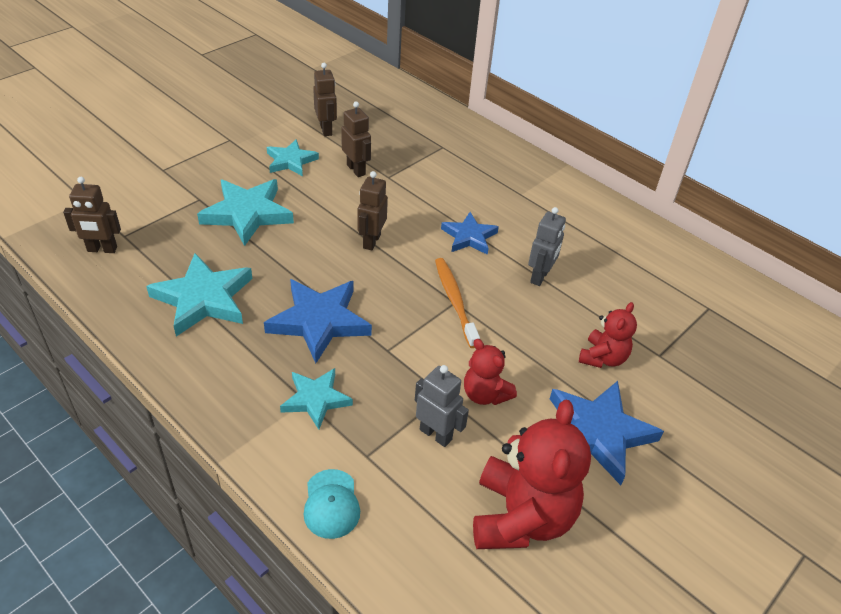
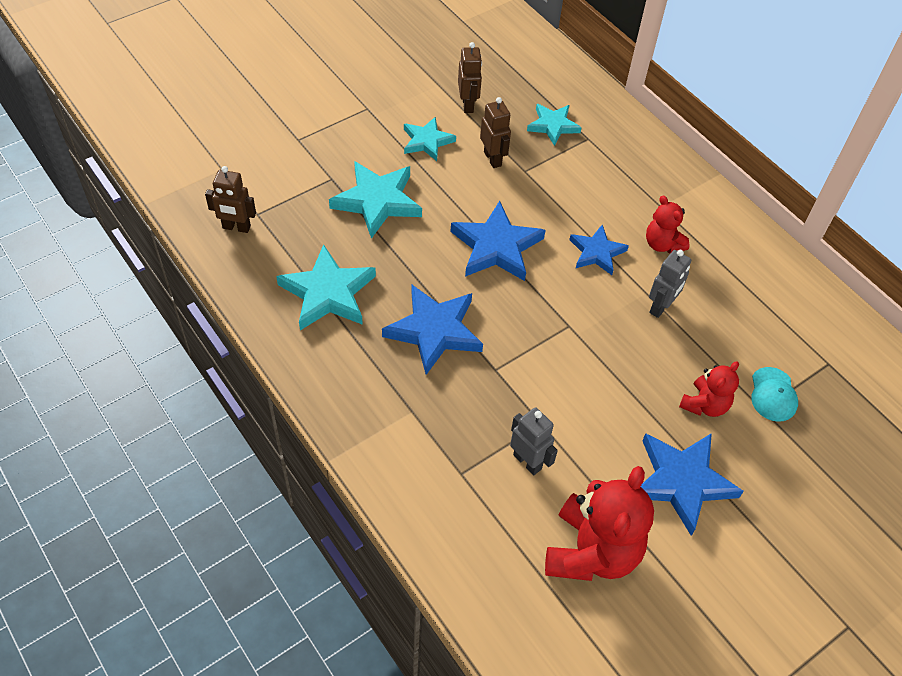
camera: 10 degrees right, 10 degrees up
(316, 399) = (422, 412): turquoise star -> turquoise star (553, 126)
(331, 504) = (424, 514): turquoise cap -> turquoise cap (773, 394)
(371, 241) = (496, 247): brown robot -> blue star
(454, 301) = (569, 324): orange toothbrush -> none
(485, 394) = (581, 428): red teddy bear -> red teddy bear (662, 244)

